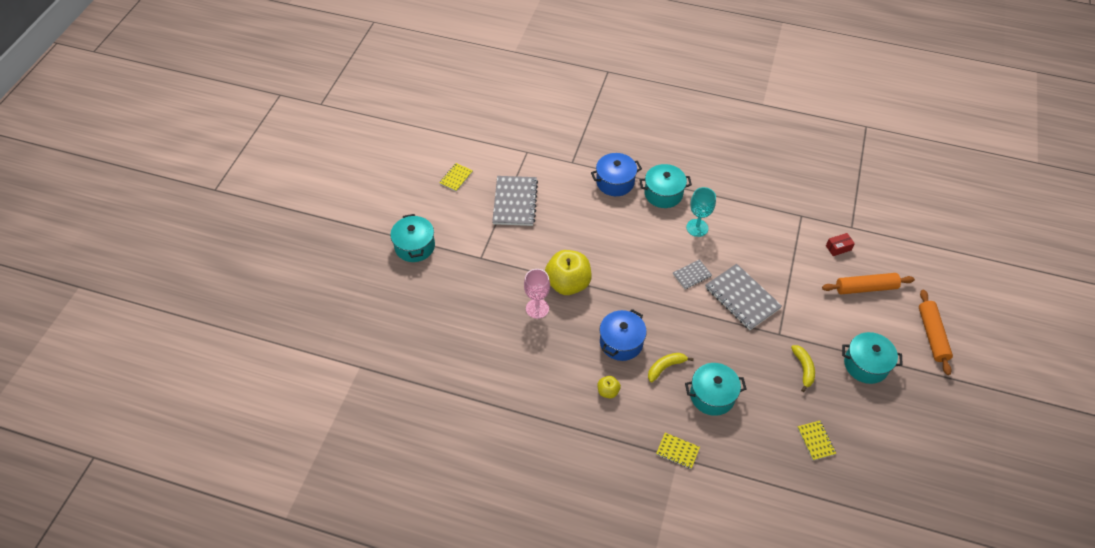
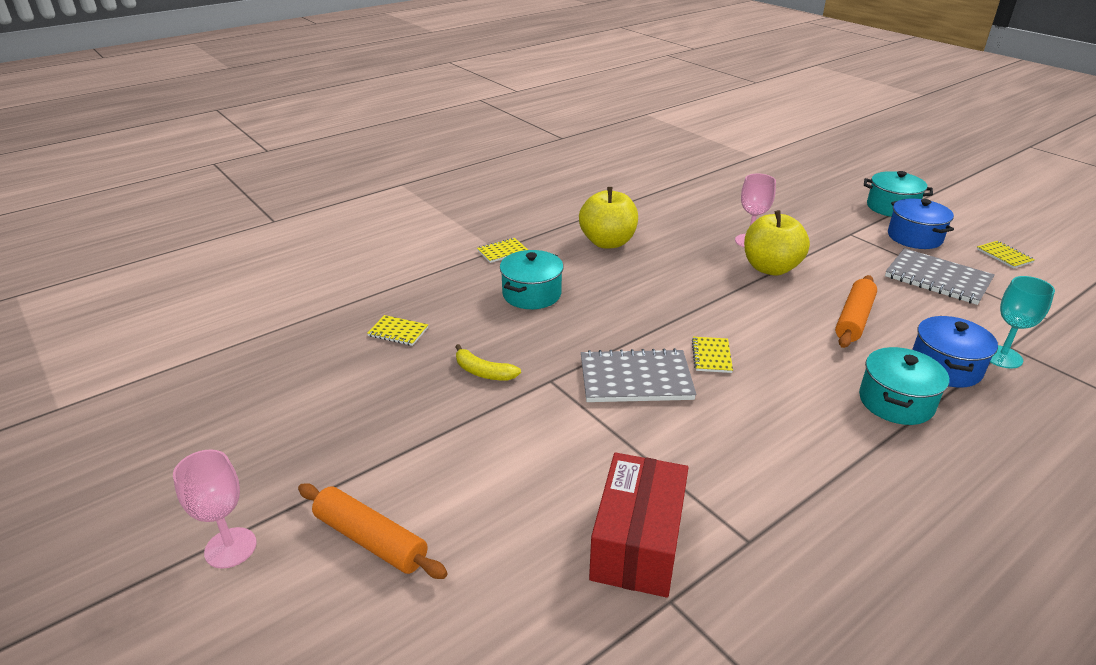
camera: 125 degrees right, 20 degrees down
(608, 391) = (607, 242): yellow apple -> yellow apple, size x2.18
(621, 342) = (657, 269): blue pot -> blue pot (914, 237)
(665, 367) = (598, 282): yellow banana -> none
(692, 275) = (711, 356): grey notebook -> yellow notebook
(697, 228) = (798, 401): turquoise goblet -> turquoise goblet (1002, 357)
(838, 248) = (638, 543): red box -> red box, size x2.42
(865, 288) = (530, 520): orange rolling pin -> orange rolling pin (854, 319)
(866, 365) = (422, 429): turquoise pot -> none
(989, 381) = (230, 548): none -> pink goblet

